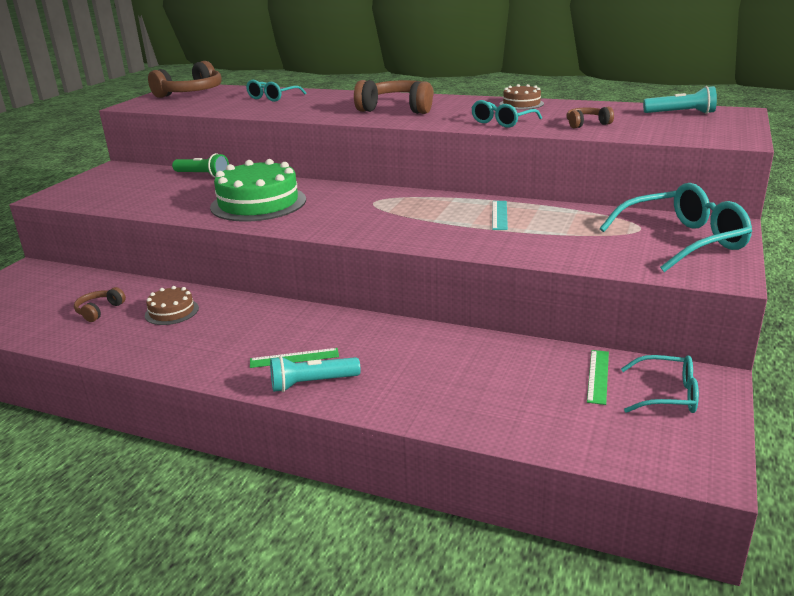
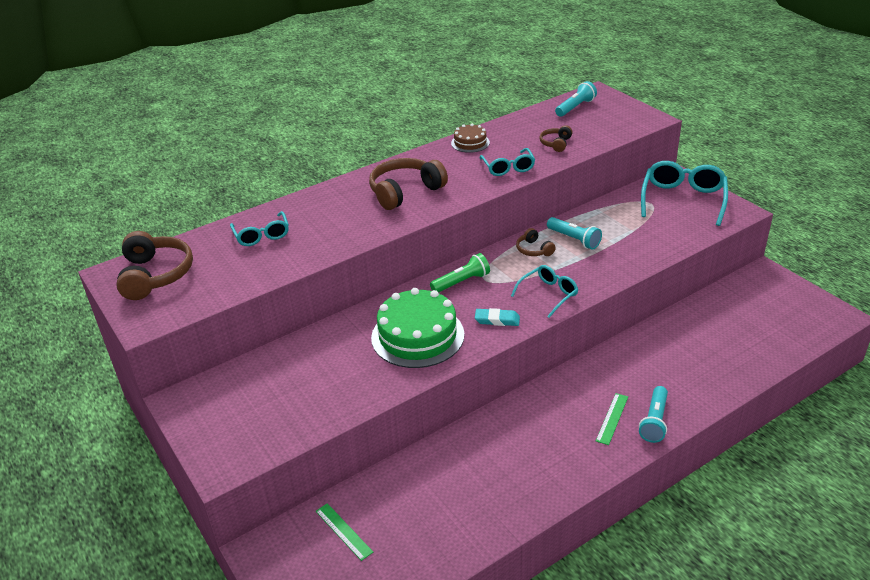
camera: 55 degrees left, 10 degrees up
(99, 311) = (425, 510): brown headphones -> brown headphones (533, 250)
(172, 311) = (472, 464): brown cake -> none
(203, 175) = (294, 347): green flashlight -> green flashlight (461, 282)
(316, 222) = (497, 320): none -> turquoise eraser
(499, 215) = (574, 239): turquoise ruler -> turquoise flashlight
(598, 376) = (733, 305): green ruler -> green ruler (343, 531)
(667, 395) = (768, 293): turquoise glasses -> turquoise glasses (548, 294)

